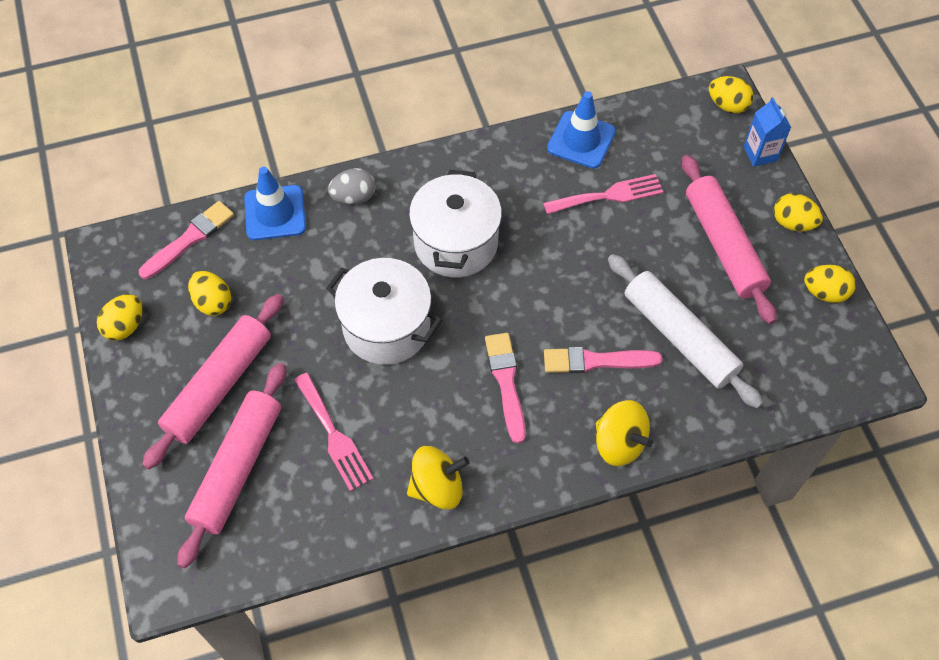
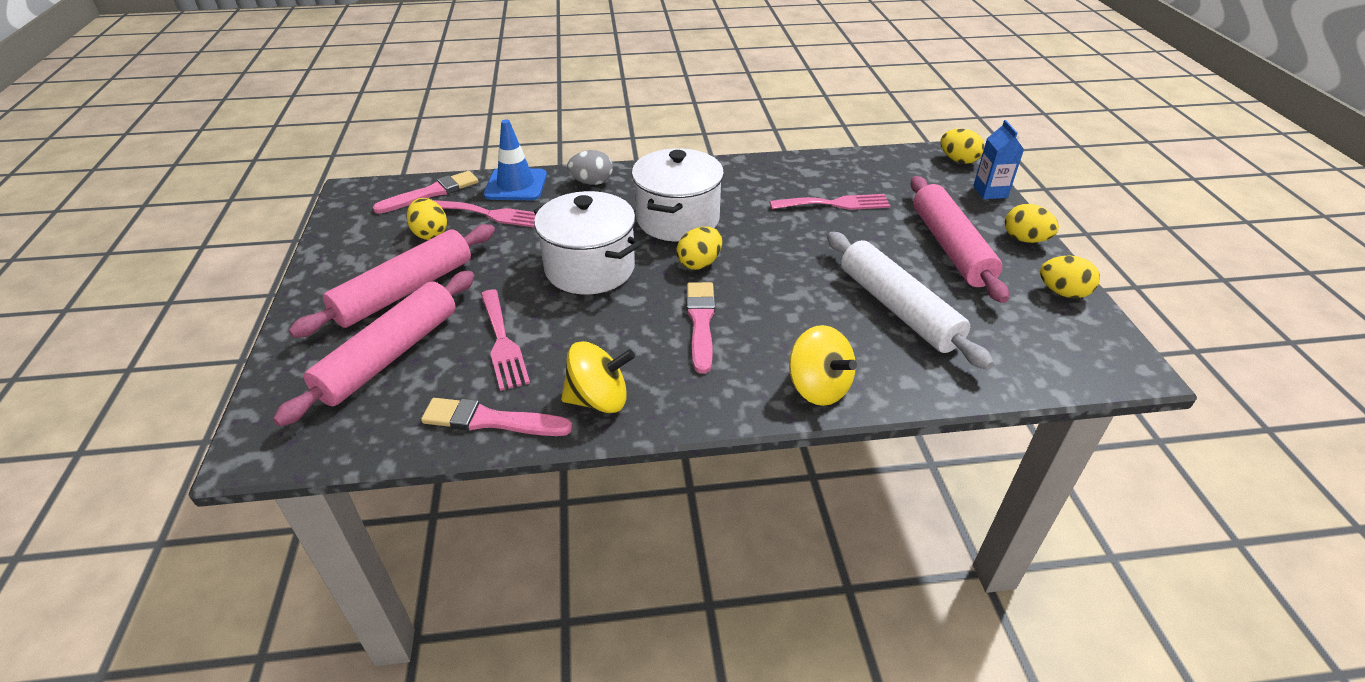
camera: 10 degrees right, 20 degrees down
(125, 326) = (340, 241): yellow egg -> yellow egg (699, 263)
(265, 263) = (492, 214): none -> pink fork
(581, 140) = (814, 168): blue traffic cone -> none
(596, 361) = (803, 317): pink brush -> pink brush (491, 420)

